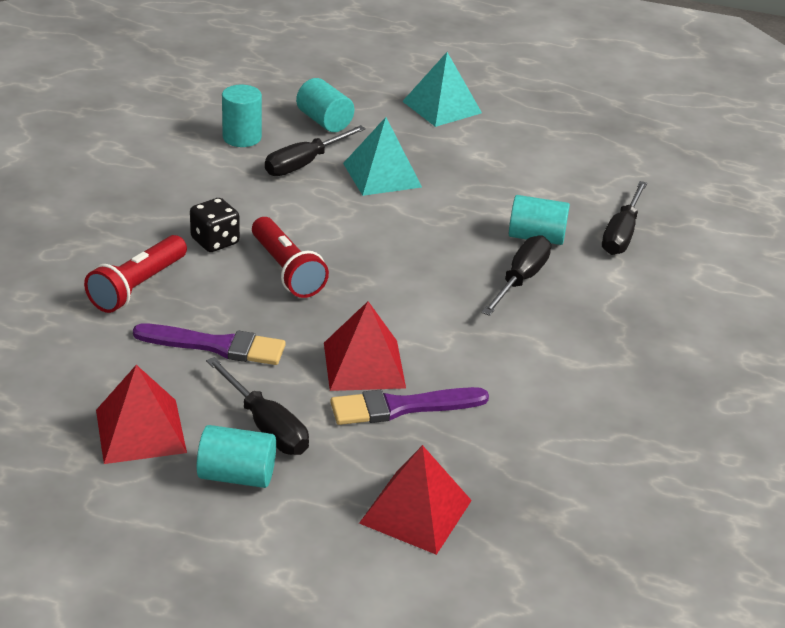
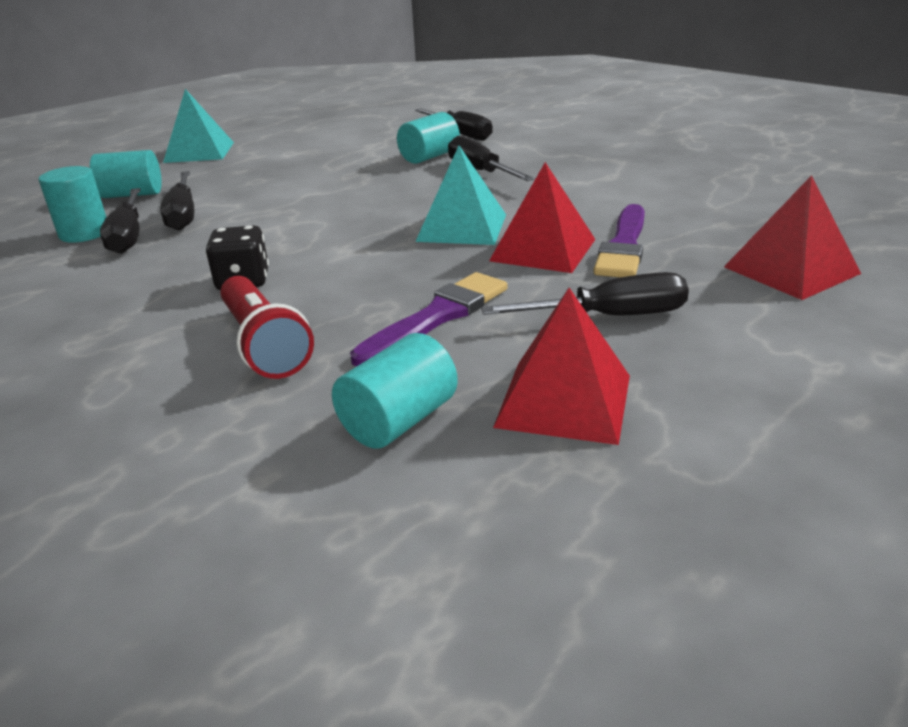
camera: 55 degrees left, 5 degrees down
(237, 475) = (691, 351): turquoise cylinder -> turquoise cylinder (399, 421)
(251, 158) = (128, 236): none -> black screwdriver
(286, 270) = (346, 255): red flashlight -> none
(382, 175) = (257, 189): turquoise pyramid -> turquoise pyramid (462, 227)

